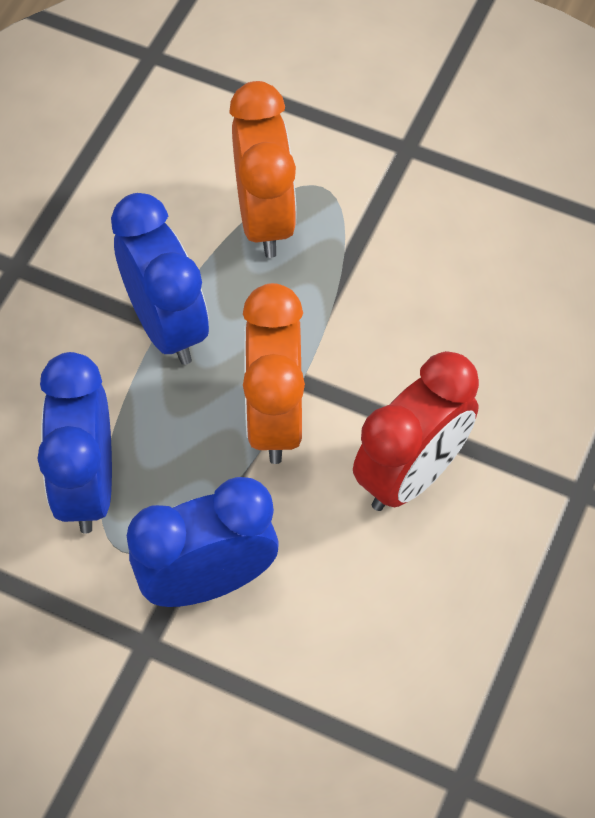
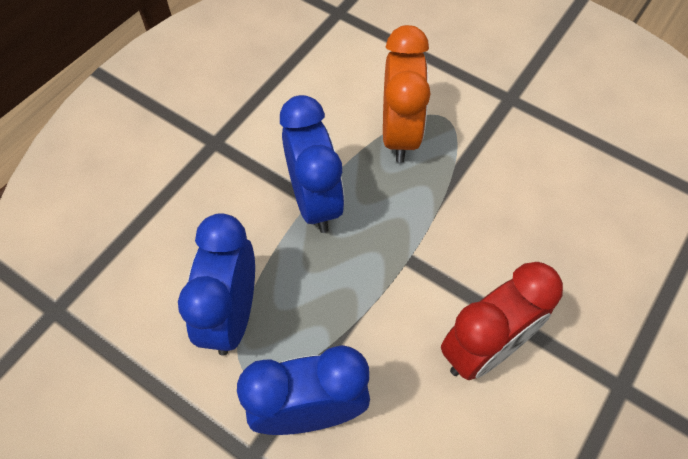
camera: 10 degrees right, 0 degrees up
(274, 417) = (383, 284): orange clock -> none

